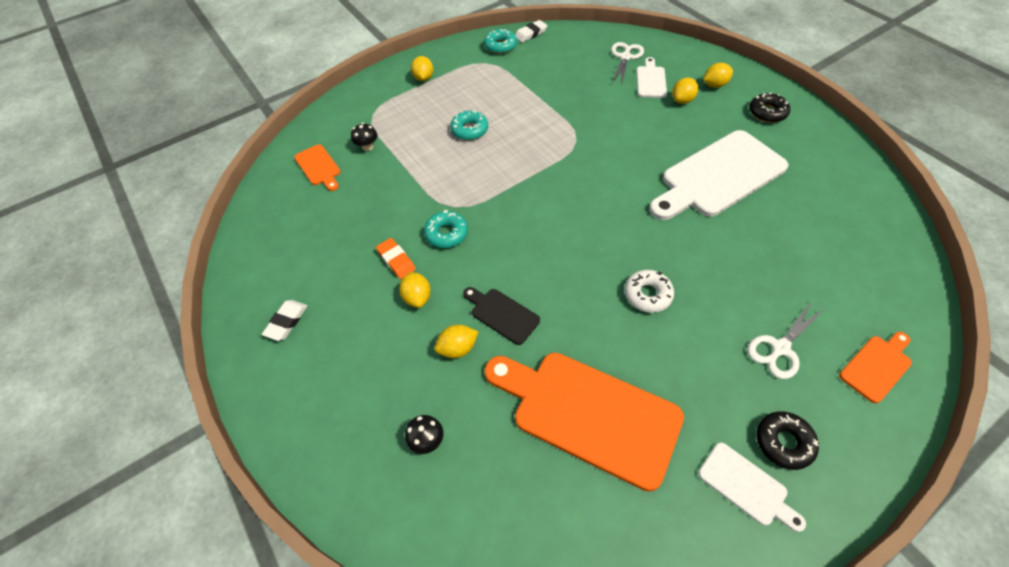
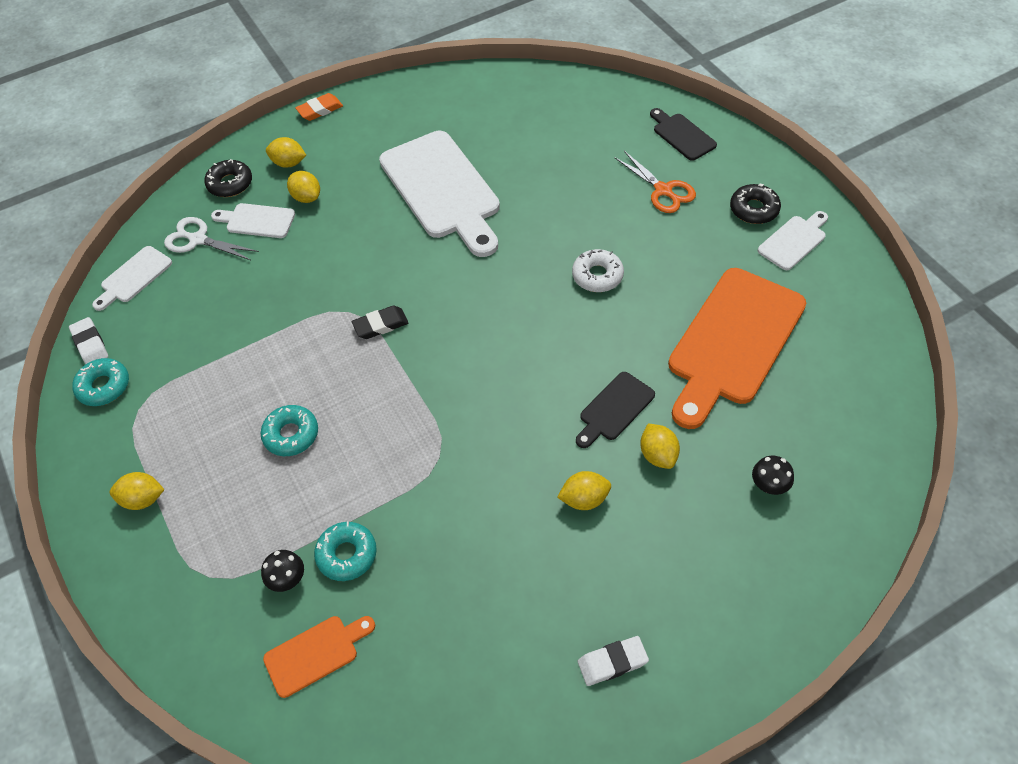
camera: 85 degrees left, 0 degrees up
(286, 322) = (612, 662): white eraser -> white eraser turned 45 degrees counterclockwise
(396, 260) = (523, 526): orange eraser -> orange eraser (320, 110)
(446, 233) = (485, 466): turquoise donut -> turquoise donut (347, 554)
(566, 159) = (380, 325): none -> black eraser
(586, 38) = (134, 277): none -> white cutting board
(714, 85) = (289, 163): yellow lemon -> yellow lemon turned 60 degrees counterclockwise
(767, 112) = (352, 130): black donut -> black donut (230, 184)
(780, 348) = (663, 190): white scissors -> orange scissors
(877, 366) = (682, 135): orange cutting board -> black cutting board

